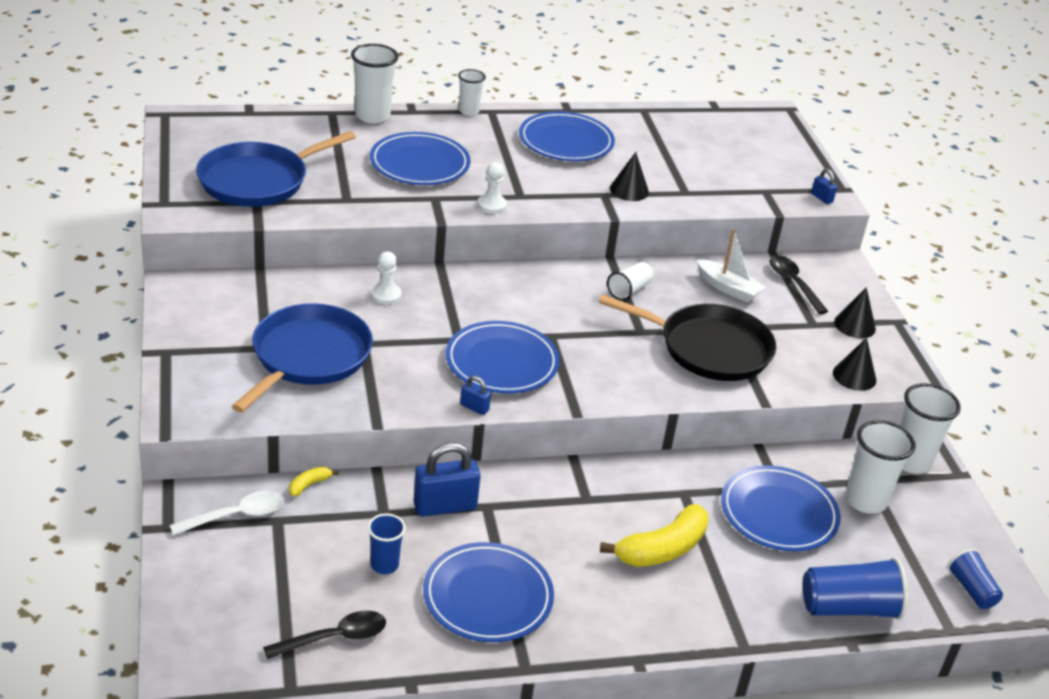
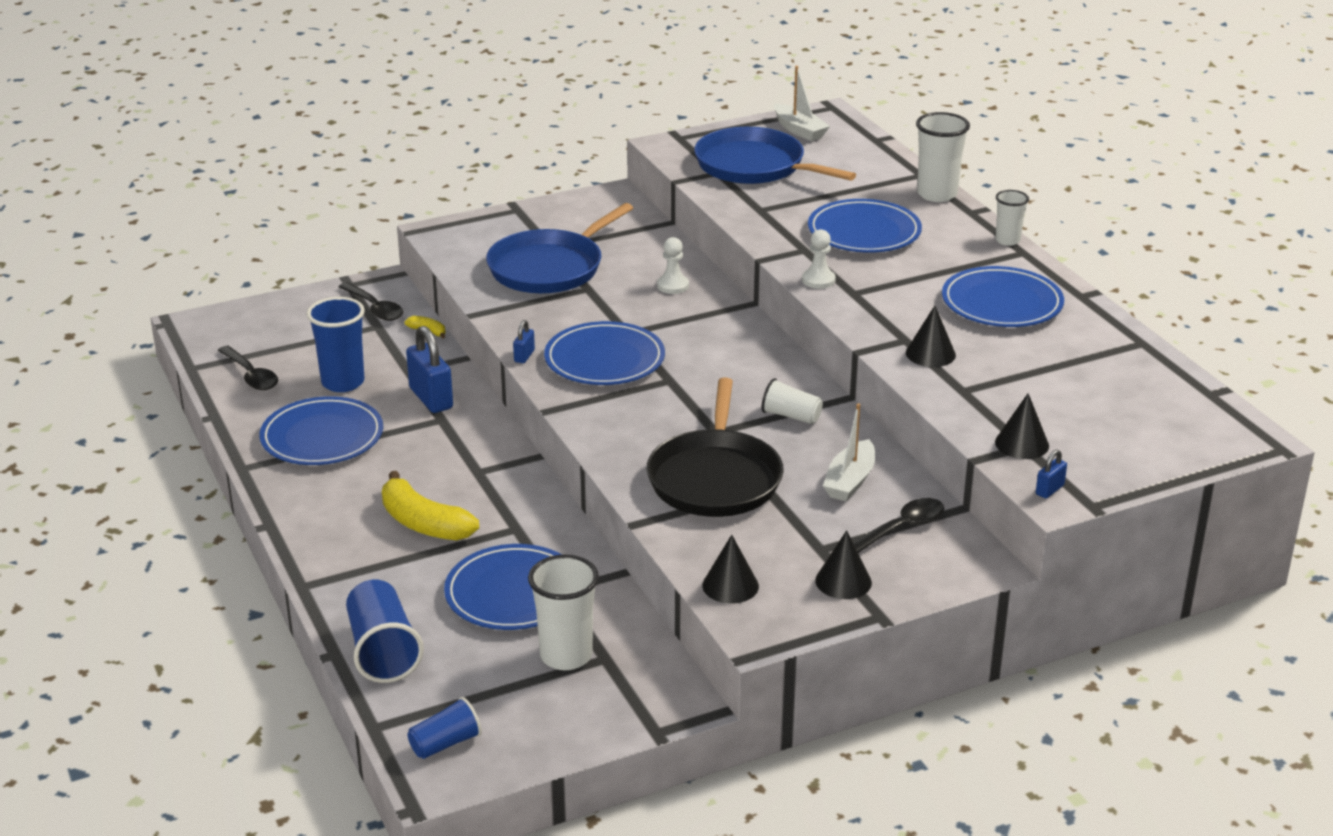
camera: 80 degrees right, 5 degrees down
(200, 141) = (799, 130): none -> white boat
(236, 515) = (374, 308): white spoon -> black spoon
(308, 357) = (550, 268): blue pan -> blue pan turned 120 degrees clockwise
(384, 565) = (343, 382): blue cup -> blue cup, size x1.67
(762, 191) = (1022, 444): none -> black cone
(911, 461) = (659, 690): white cup -> none

